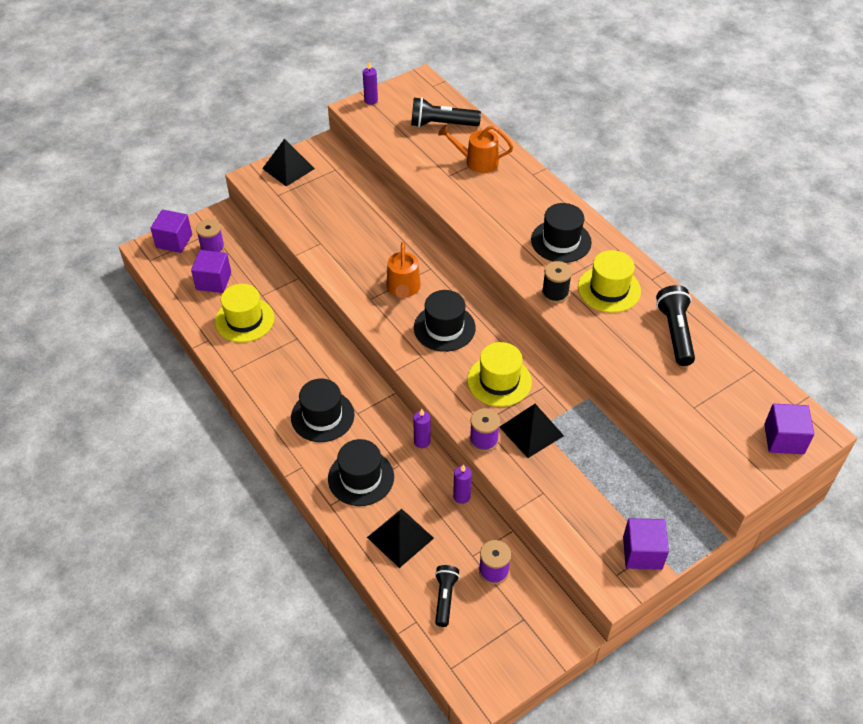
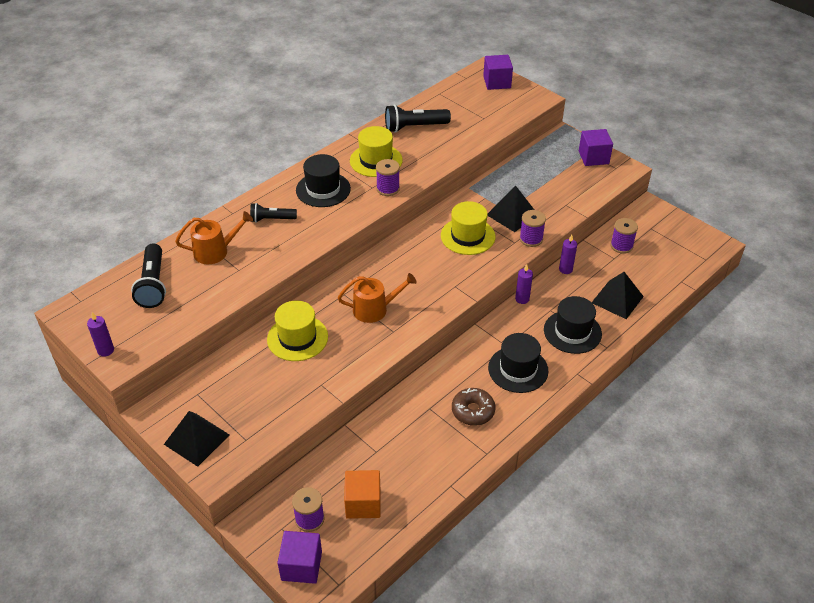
camera: 100 degrees left, 5 degrees down
(213, 281) = (363, 503): purple cube -> orange cube
(244, 320) = (415, 459): yellow hat -> yellow hat (297, 338)
(282, 370) = (473, 411): none -> brown donut
(444, 328) = (417, 275): black hat -> none
(445, 598) = (655, 268): black flashlight -> black flashlight (271, 219)
(477, 161) = (215, 251): orange watering can -> orange watering can turned 105 degrees counterclockwise
(555, 293) = (388, 189): black spool -> purple spool

